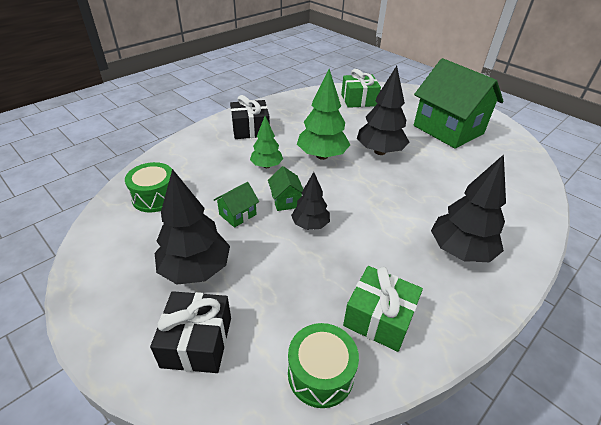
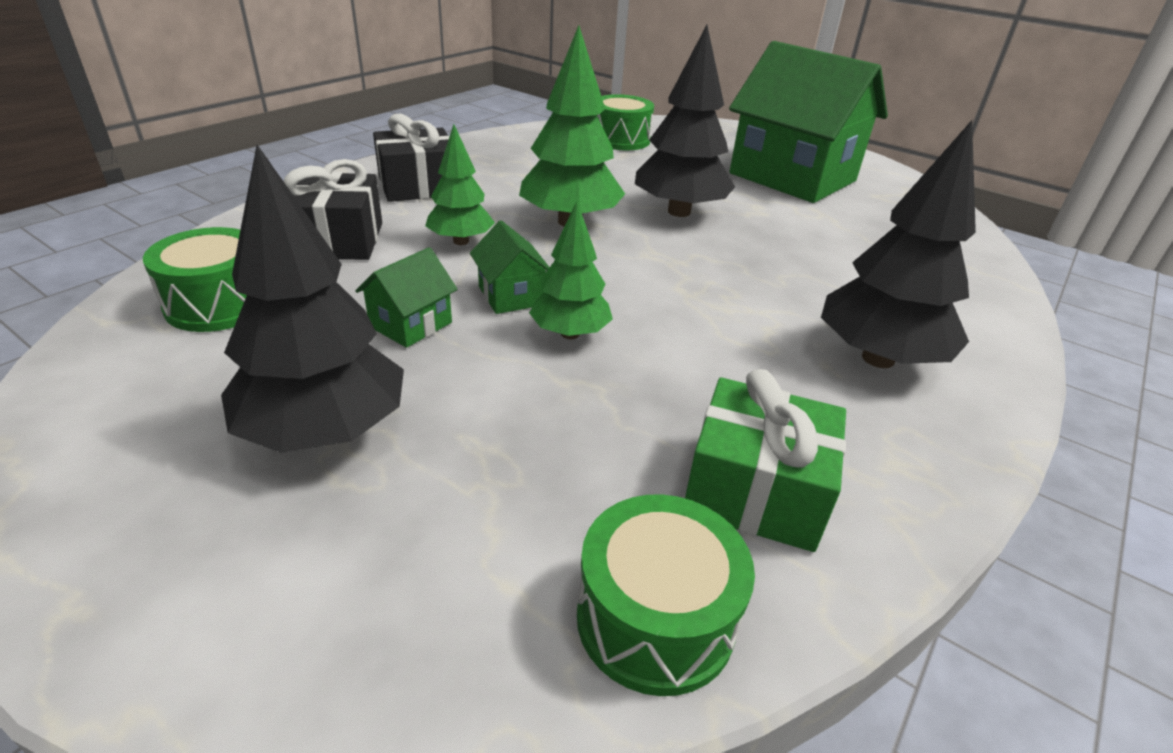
camera: 10 degrees left, 5 degrees down
(197, 342) = (342, 582): black gift -> black gift (337, 240)
(310, 225) = (570, 334): black tree -> green tree
(359, 100) = (620, 140): green gift -> green drum

